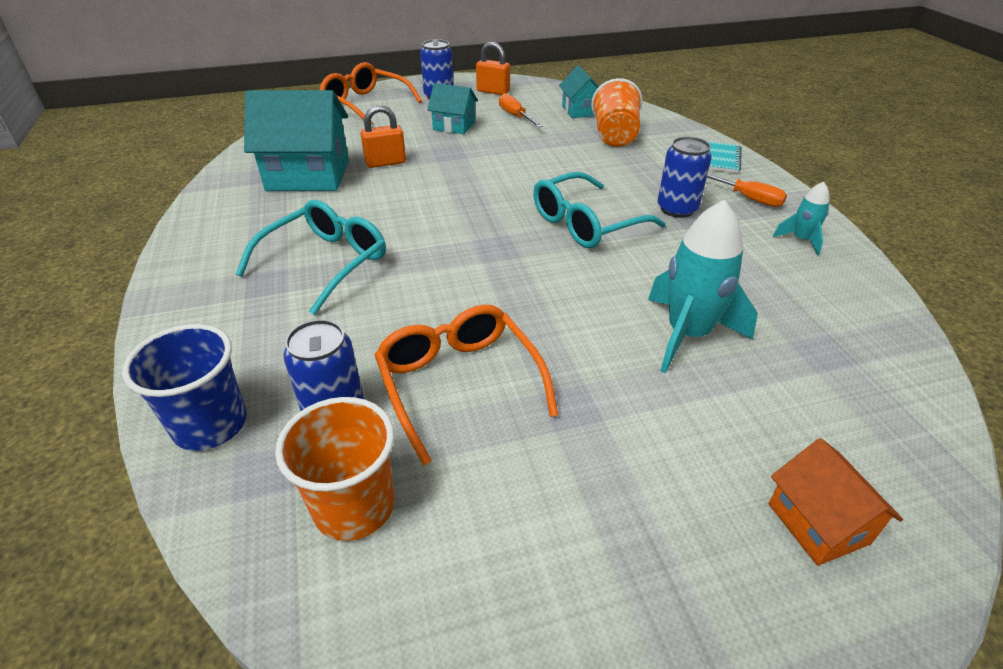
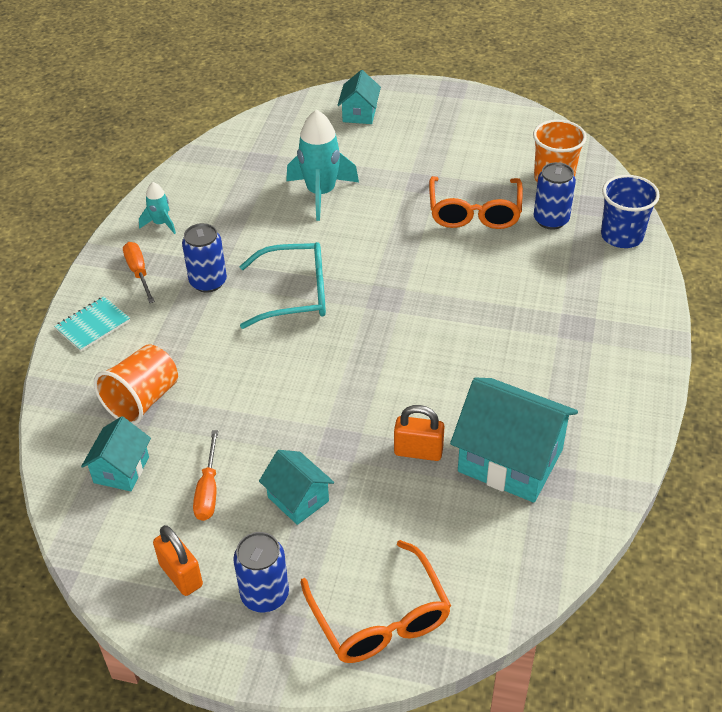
camera: 150 degrees left, 5 degrees up
(325, 263) = (526, 329): turquoise glasses -> none
(818, 523) = (359, 114): orange house -> turquoise house

